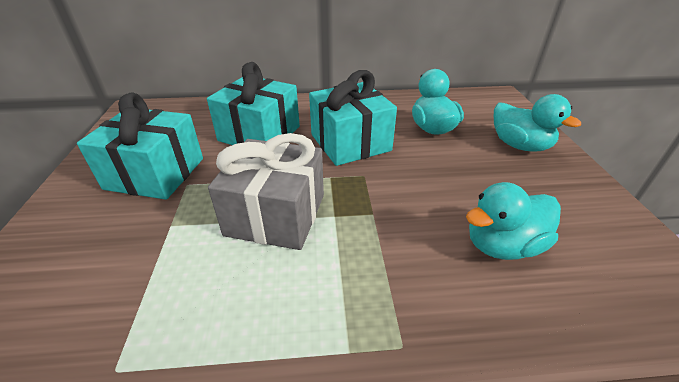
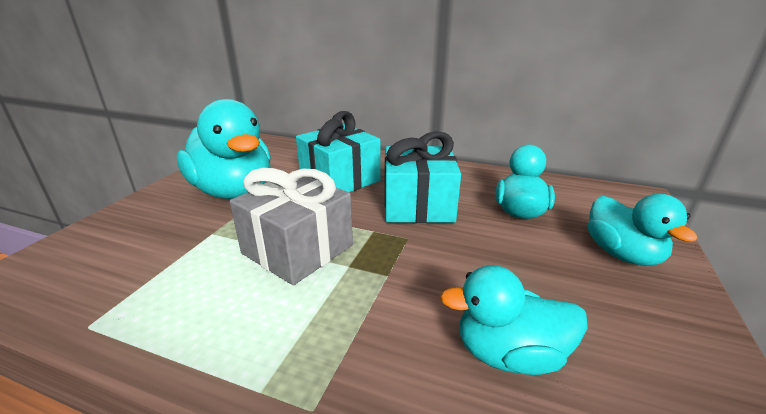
camera: 25 degrees right, 10 degrees down
(155, 173) = (234, 191): turquoise gift -> turquoise duck

